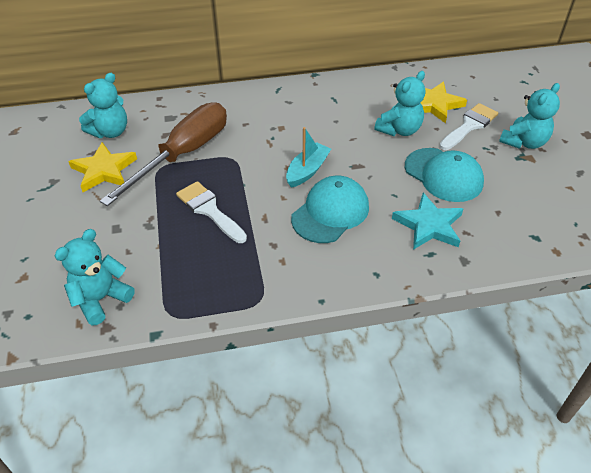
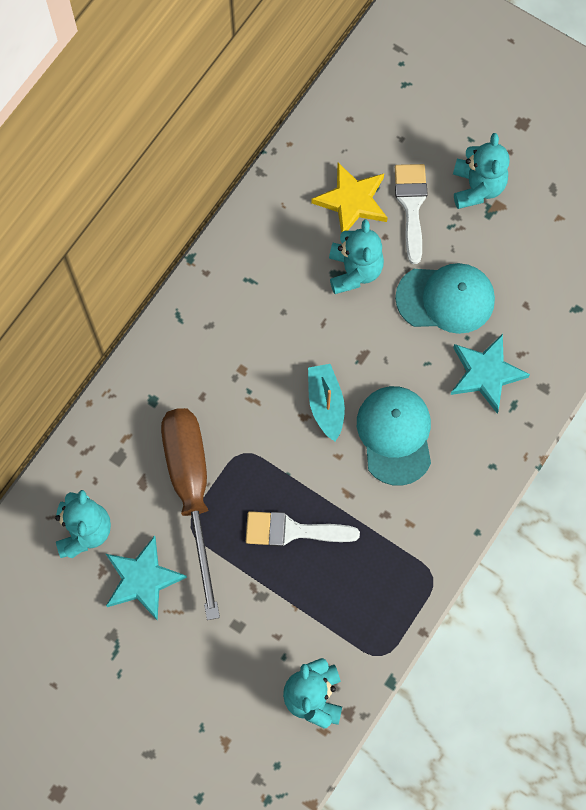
camera: 45 degrees left, 25 degrees up
(104, 170) = (143, 579): yellow star -> turquoise star

